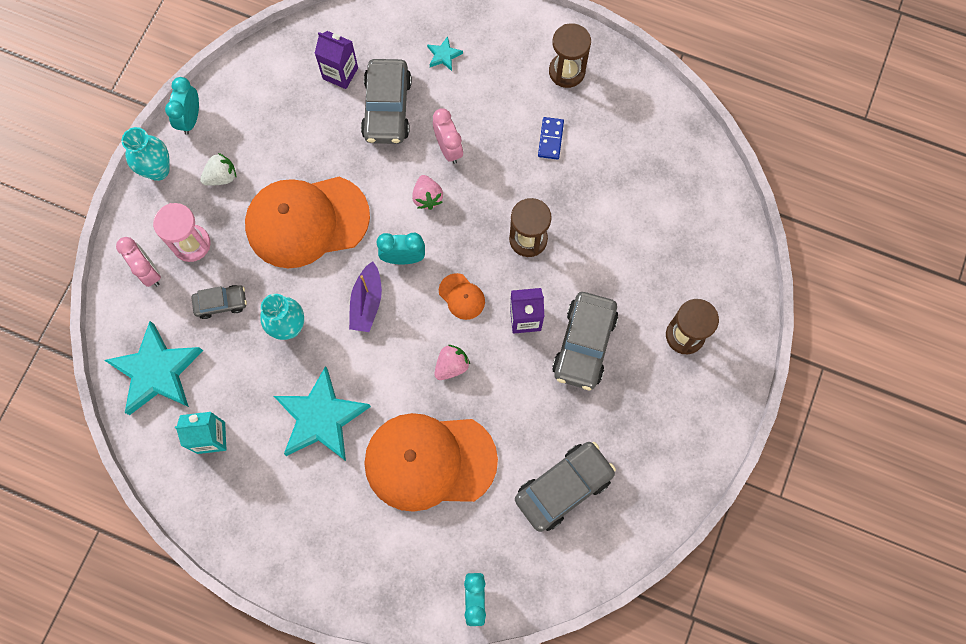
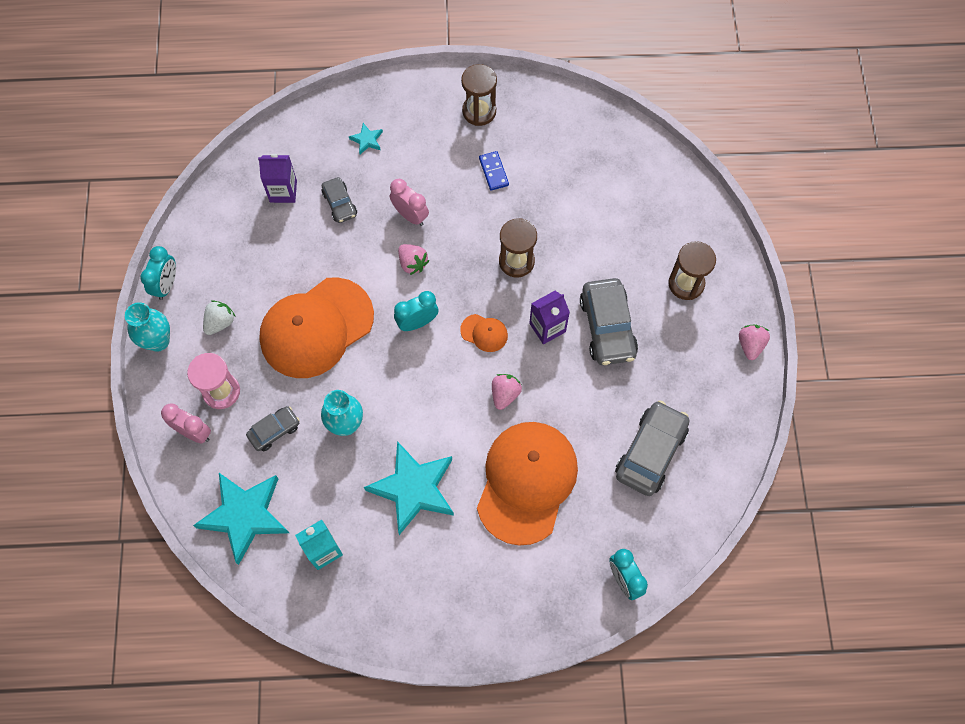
camera: 25 degrees left, 5 degrees down
(190, 119) = (166, 285): turquoise clock -> turquoise clock turned 150 degrees counterclockwise
(367, 302) = (404, 373): purple boat -> none
(387, 108) = (340, 204): grey car -> grey car, size x0.56
(429, 461) = (526, 482): orange cap -> orange cap turned 135 degrees clockwise
(718, 426) = (750, 345): none -> pink strawberry

